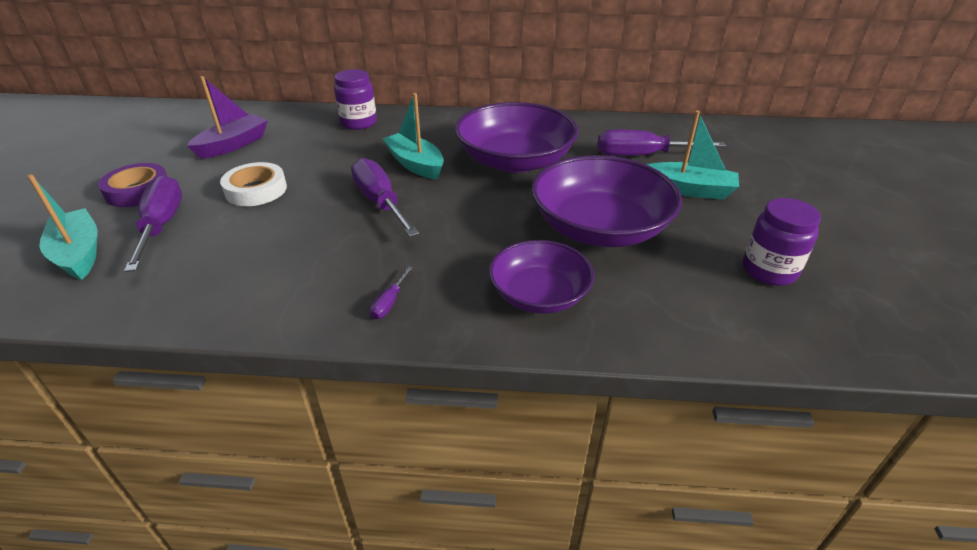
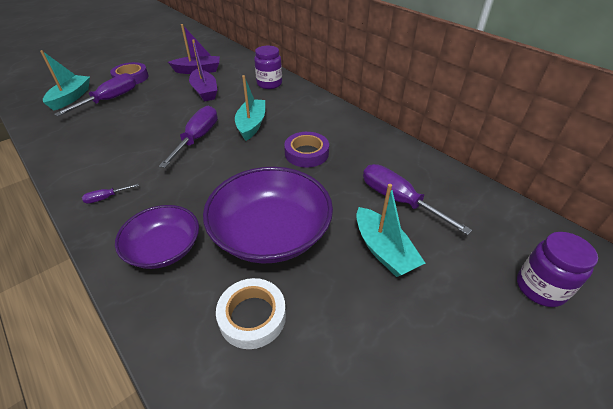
camera: 45 degrees right, 5 degrees up
(256, 190) = (165, 100): white tape -> white tape (252, 316)
(291, 160) = (204, 91): none -> purple boat
(515, 161) = (306, 153): purple bowl -> purple tape
(769, 271) = (318, 360): purple jar -> purple jar (540, 288)

